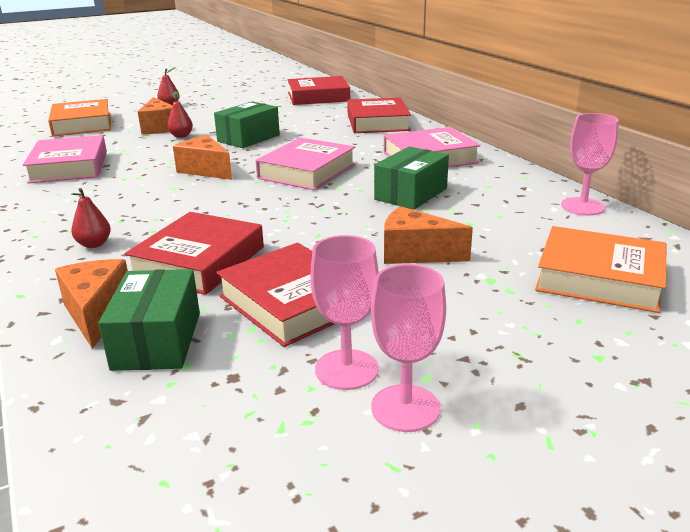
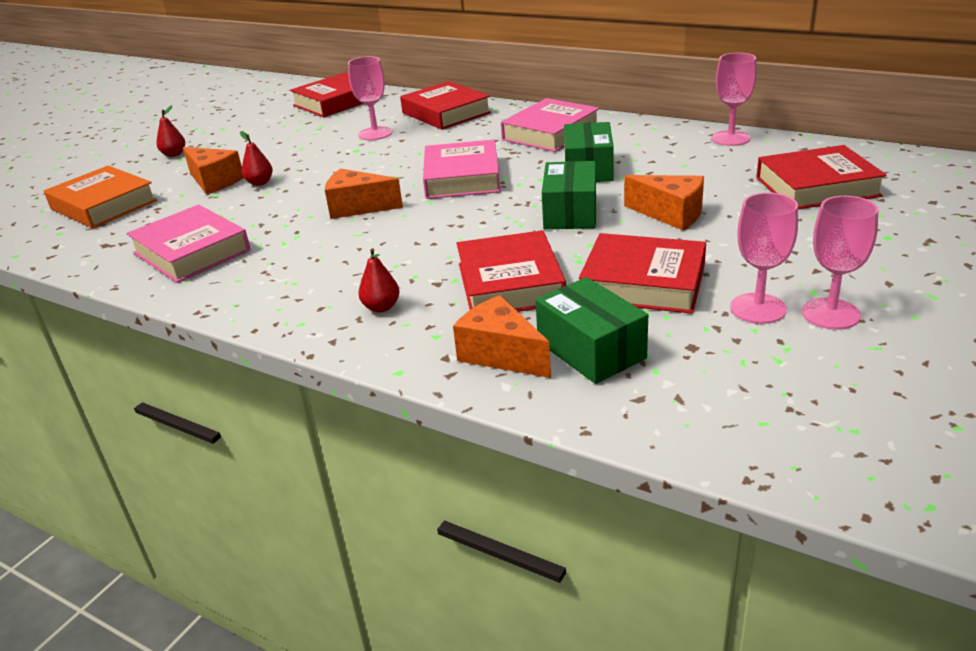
camera: 30 degrees left, 5 degrees up
(248, 138) = (342, 164): green box -> green box (570, 212)
(305, 124) = (375, 134): none -> pink goblet
(415, 253) = (670, 214): orange cheese -> orange cheese turned 135 degrees counterclockwise
(599, 278) = (817, 187): orange book -> red book

